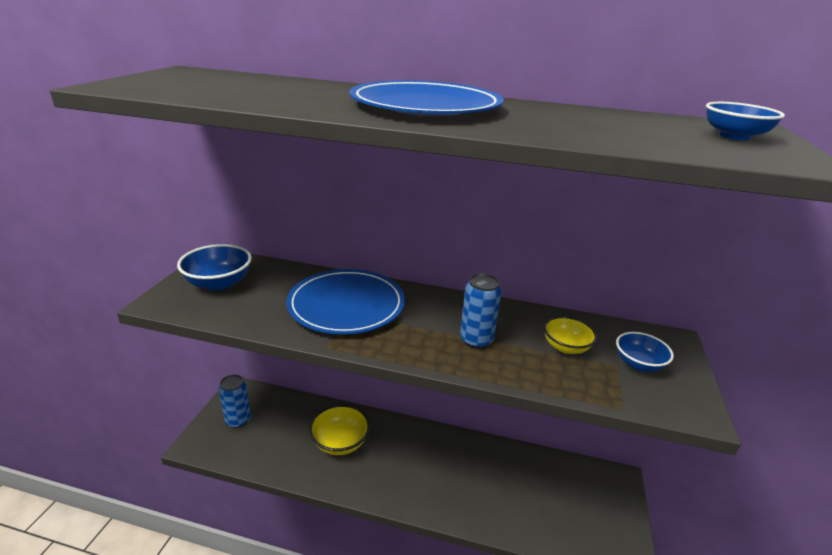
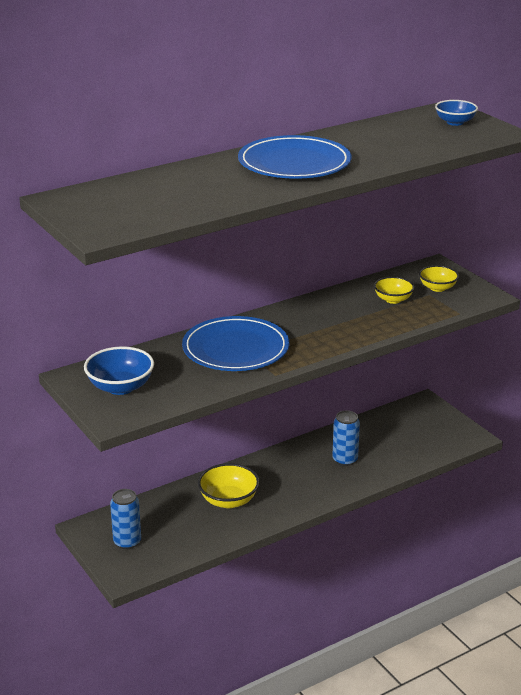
camera: 45 degrees left, 0 degrees up
(476, 340) = (344, 323): blue can -> blue can (345, 460)
(638, 364) = (437, 288): blue bowl -> yellow bowl

